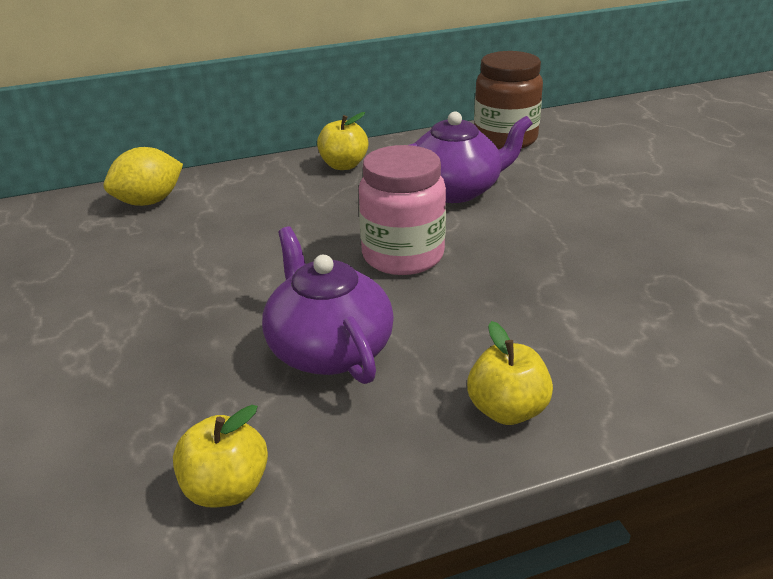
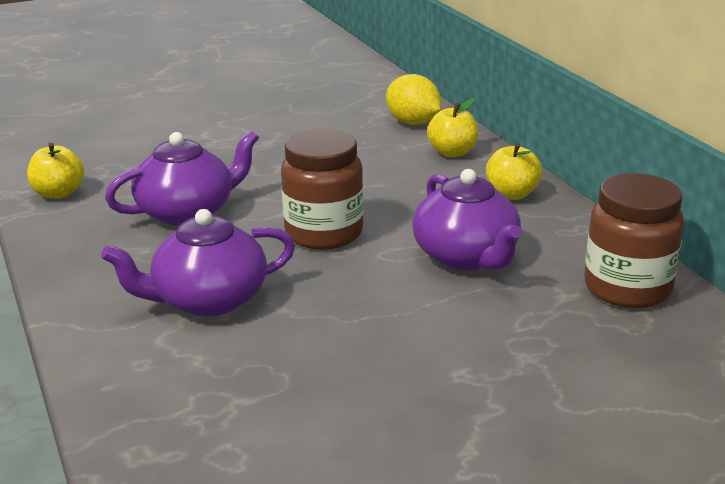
camera: 85 degrees right, 5 degrees down
(403, 256) = (324, 233): pink jar -> brown jar
(507, 410) = (96, 282): yellow apple -> yellow apple (452, 152)
(540, 322) = (208, 300): none -> purple teapot

